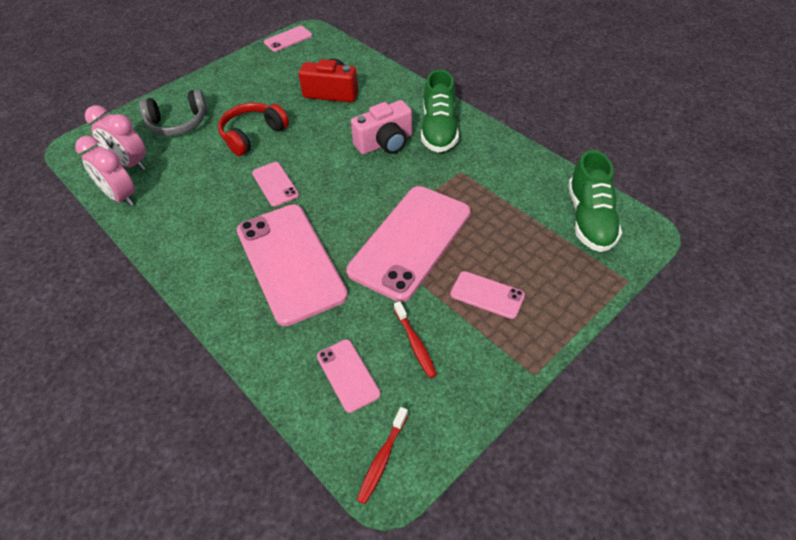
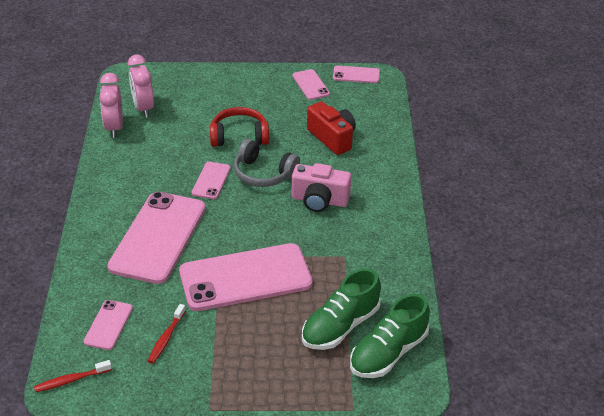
camera: 40 degrees right, 10 degrees down
(178, 123) = (203, 97): grey headphones -> grey headphones (263, 174)
(439, 130) = (371, 216): green shoe -> green shoe (340, 326)
(487, 295) = (247, 345): pink phone -> pink phone (310, 85)

